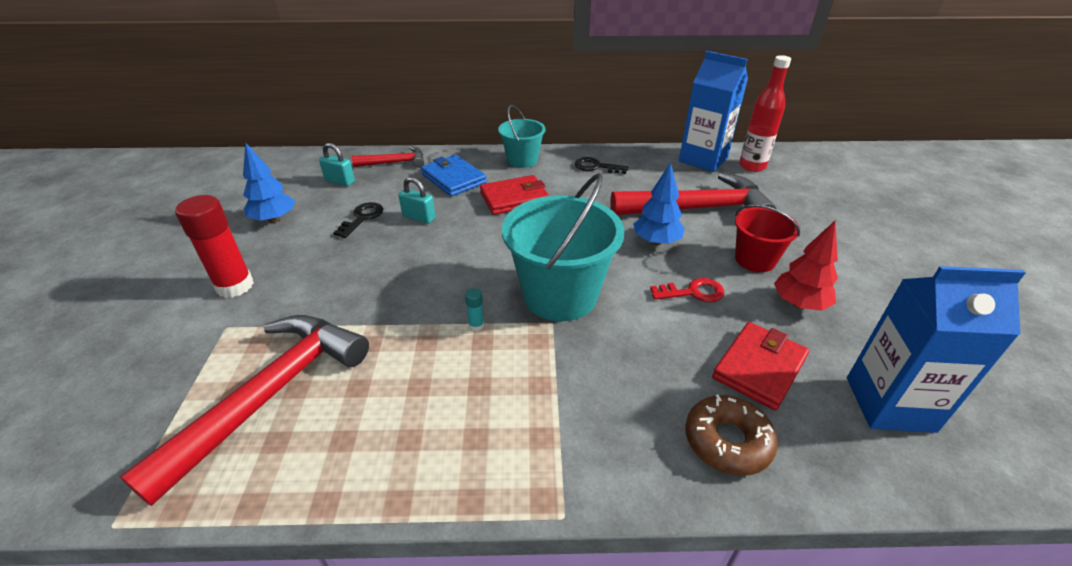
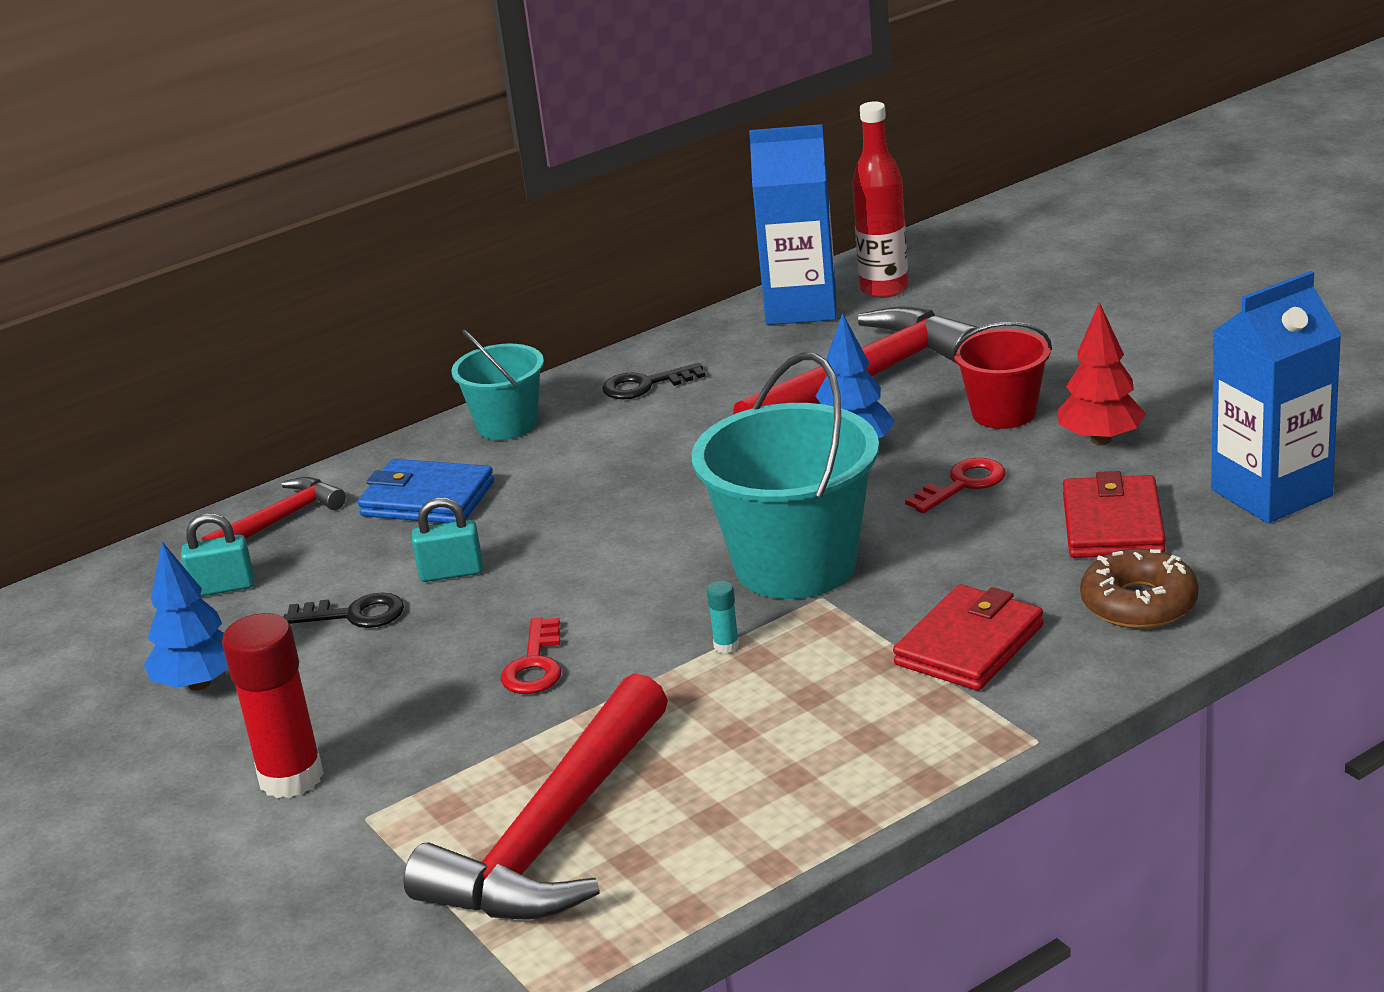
camera: 30 degrees left, 10 degrees down
(270, 395) = (553, 834): red hammer -> red hammer turned 150 degrees counterclockwise
(362, 218) = (355, 614): black key -> black key turned 105 degrees clockwise
(389, 284) = (535, 665): none -> red key
(514, 198) = (571, 483): red wallet -> red wallet (969, 645)

